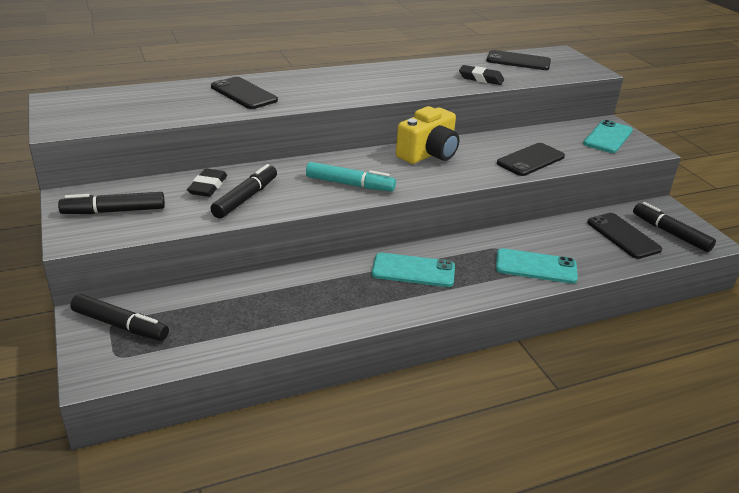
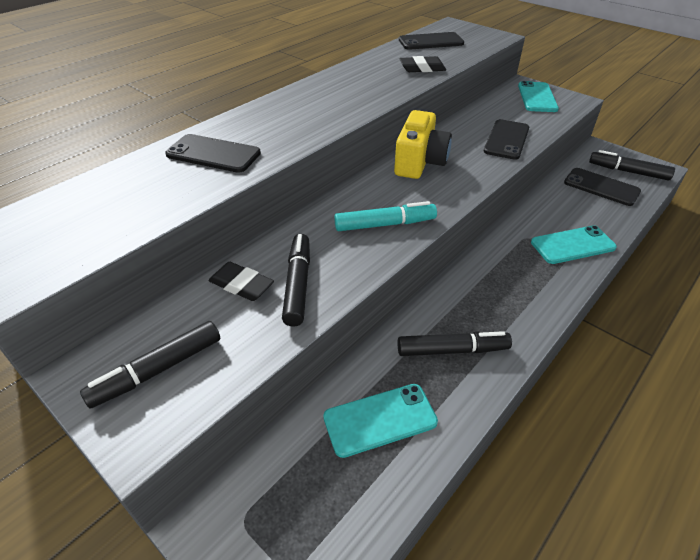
camera: 25 degrees left, 10 degrees up
(120, 325) = (255, 518): black marker -> black marker (452, 350)
(208, 186) = (241, 285): black eraser -> black eraser turned 45 degrees counterclockwise
(413, 270) = (485, 293): turquoise phone -> turquoise phone (380, 420)

